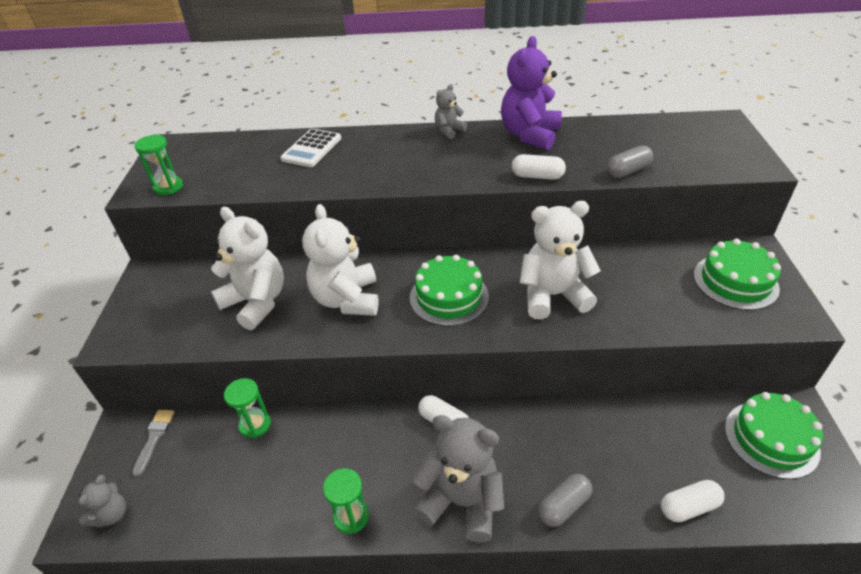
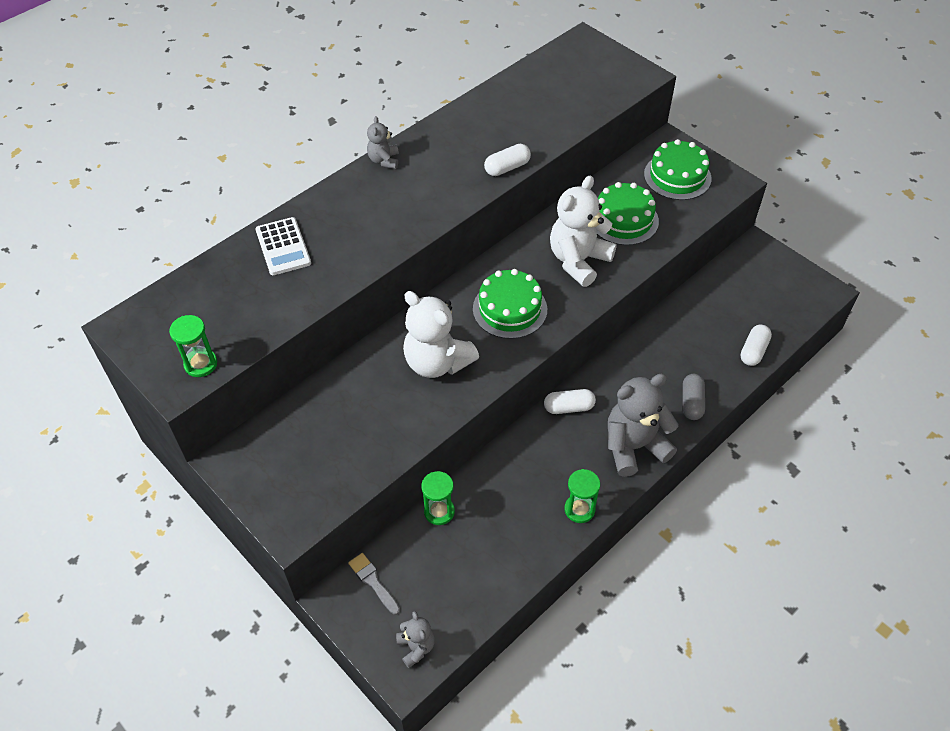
camera: 45 degrees left, 10 degrees up
(256, 302) = (367, 414): white teddy bear -> none
(529, 135) = (456, 129): purple teddy bear -> none
(628, 171) = (565, 127): grey capsule -> none
(771, 439) = (759, 277): green cake -> green cake (623, 220)

